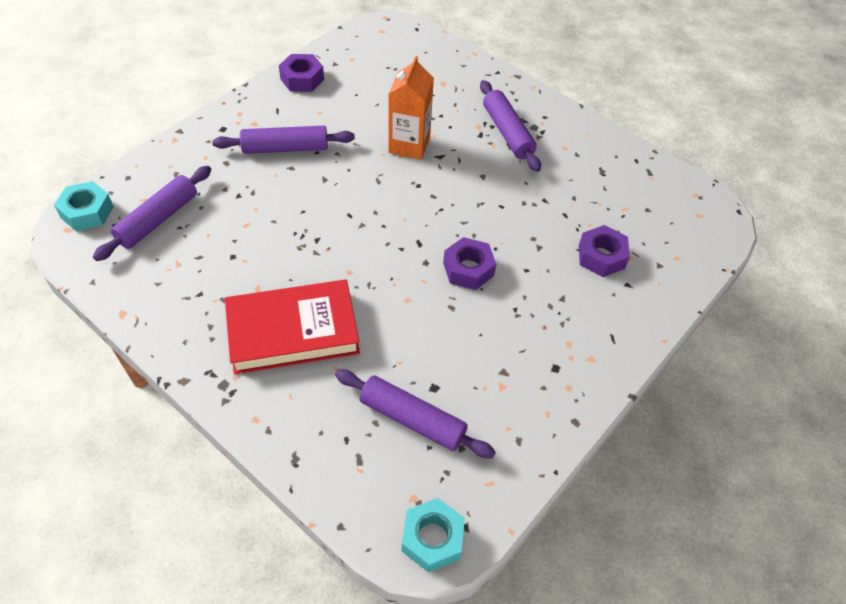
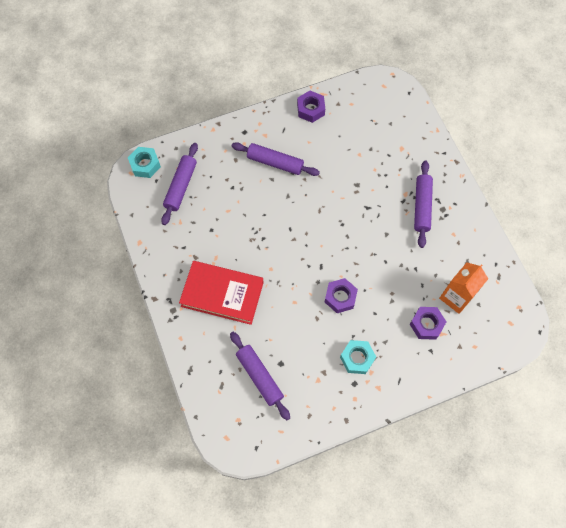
camera: 30 degrees right, 15 degrees up
(158, 220) = (181, 186): purple rolling pin -> purple rolling pin turned 45 degrees counterclockwise
(409, 145) = (352, 191): orange carton -> orange carton (456, 297)
(432, 538) = (236, 445): turquoise nut -> turquoise nut (357, 358)

